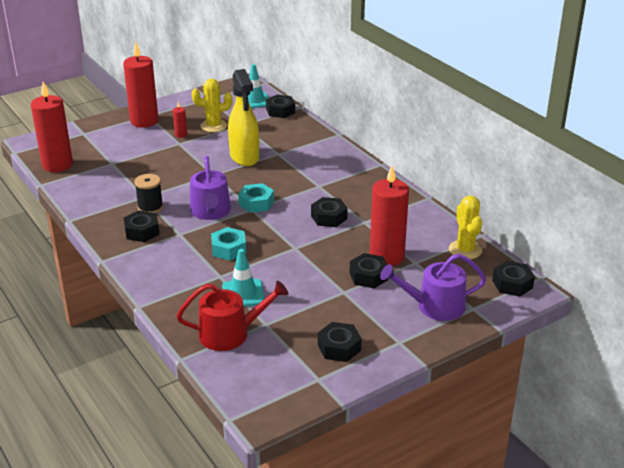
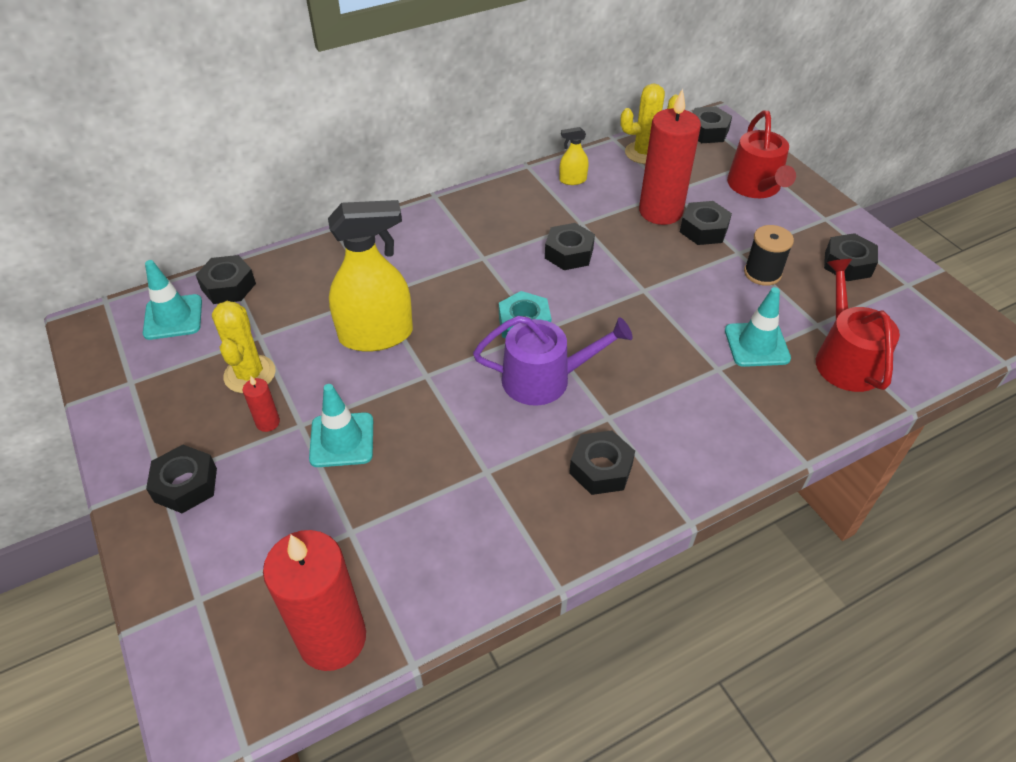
camera: 85 degrees left, 15 degrees up
(144, 121) = (186, 485): red candle -> black nut
(150, 207) = (524, 460): black spool -> black spool (762, 273)
(168, 155) = (342, 440): none -> turquoise traffic cone
(228, 249) = (649, 358): turquoise nut -> none
(416, 217) = (572, 180): none -> yellow spray bottle
(435, 306) = (755, 187): purple watering can -> red watering can

